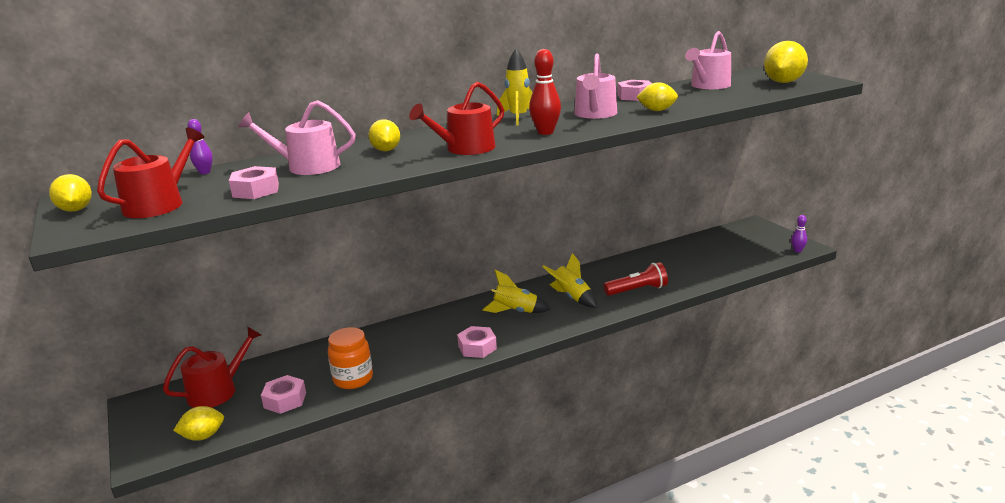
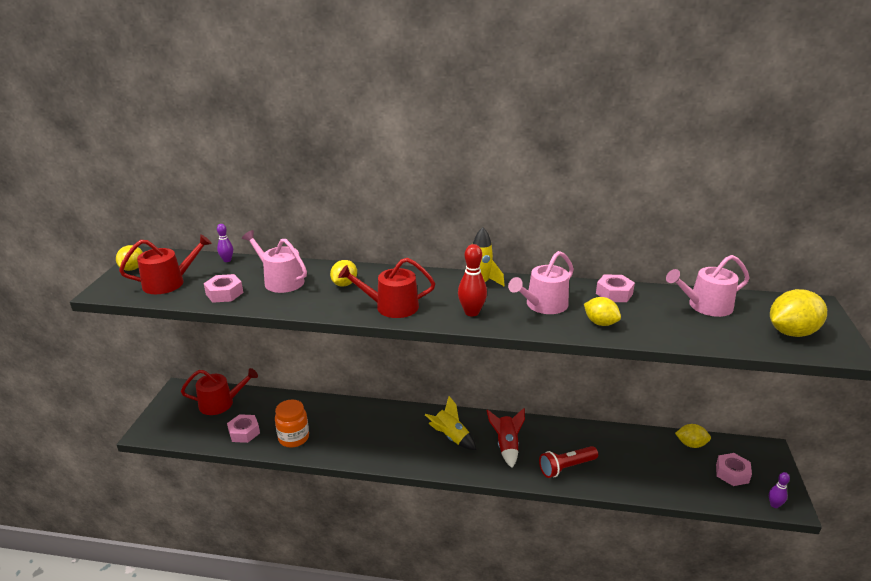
camera: 35 degrees right, 5 degrees up
(203, 436) = (183, 435): yellow lemon -> yellow lemon (691, 444)
(477, 347) = (391, 456): pink nut -> pink nut (732, 473)
(572, 297) = (506, 446): yellow rocket -> red rocket
(637, 290) = (566, 467): red flashlight -> red flashlight turned 135 degrees clockwise

